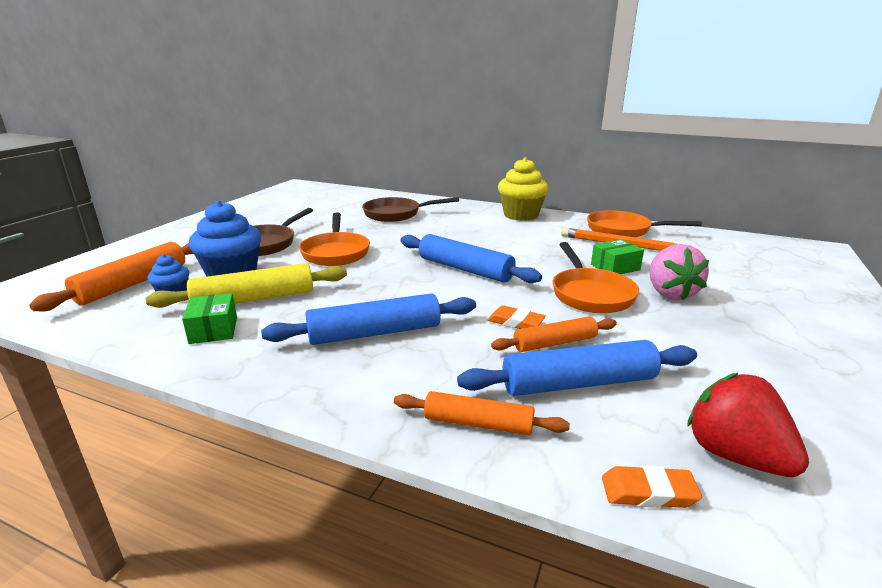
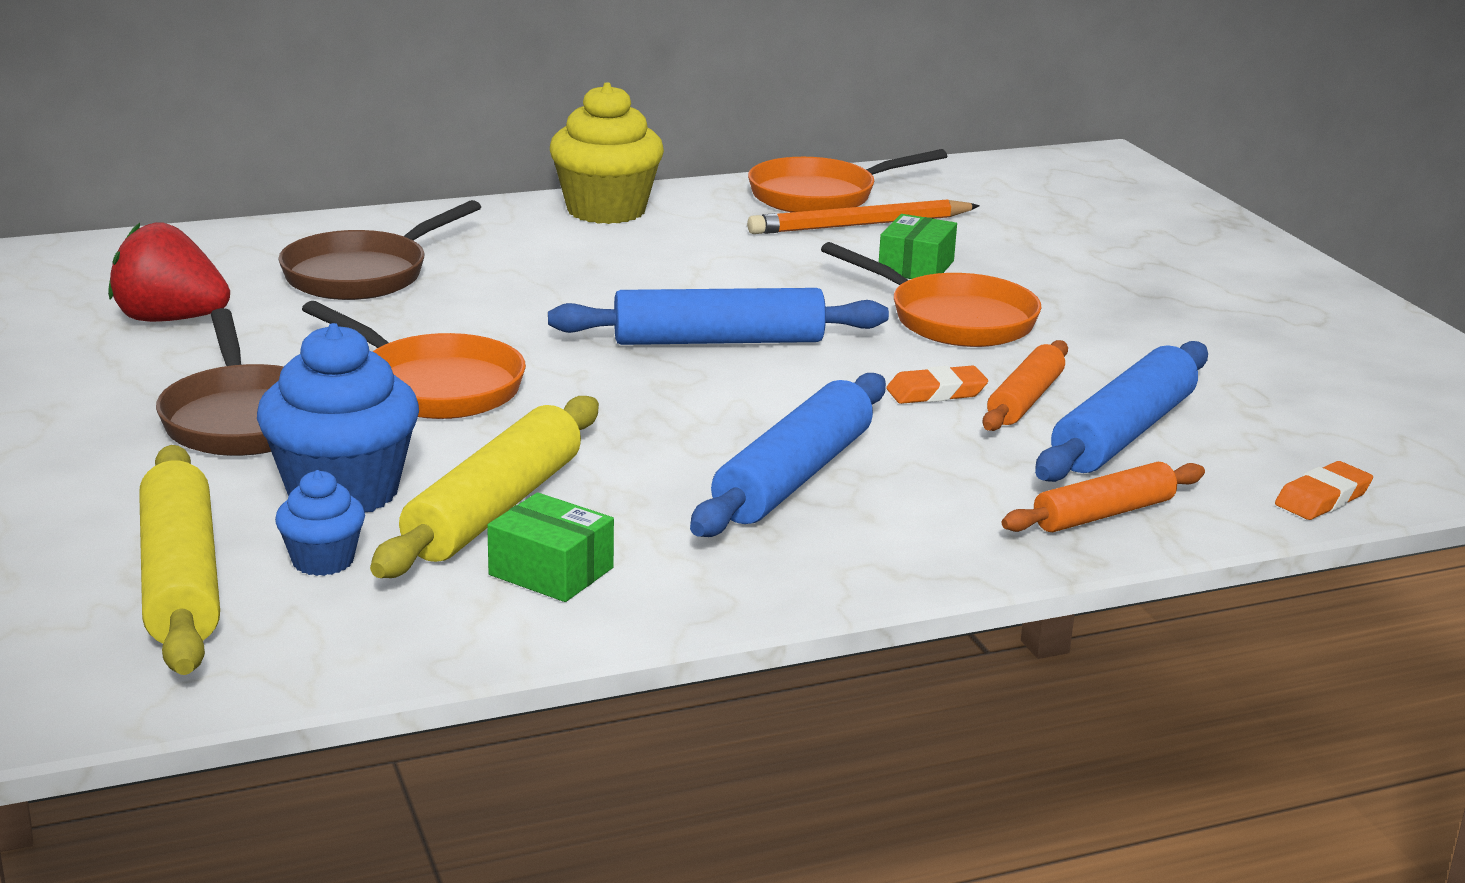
camera: 45 degrees left, 0 degrees up
(133, 284) = (181, 579): orange rolling pin -> yellow rolling pin
(670, 293) = (1040, 285): pink strawberry -> none
(735, 455) = (1339, 439): red strawberry -> red strawberry (170, 319)

